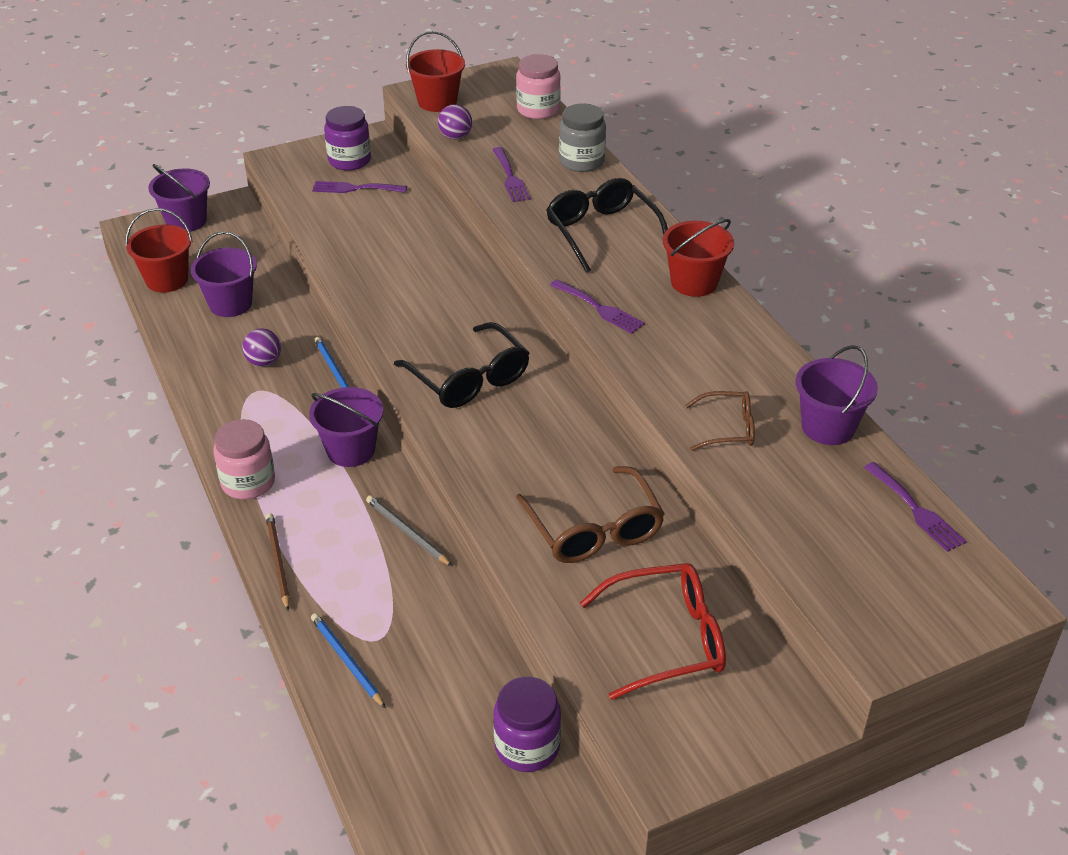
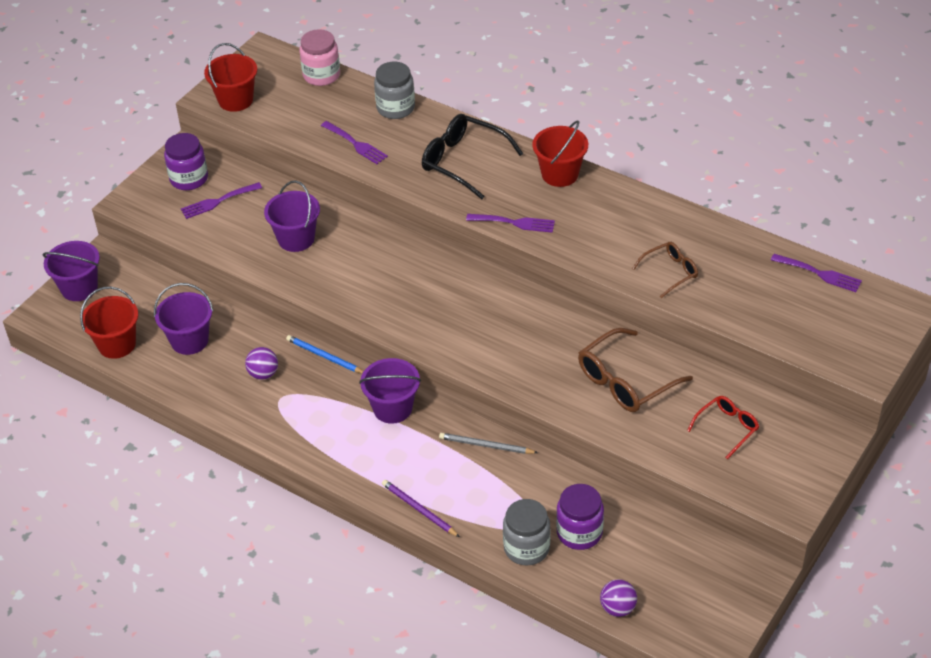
camera: 30 degrees left, 5 degrees up
(248, 482) = (343, 467): pink jar -> none
(278, 562) = (419, 509): brown pencil -> purple pencil
(347, 661) = (526, 548): blue pencil -> grey jar
(455, 137) = (280, 126): purple ball -> purple ball (617, 608)
(469, 379) = (450, 316): black glasses -> none
(527, 746) = (682, 539): purple jar -> purple jar (579, 532)
(594, 530) = (625, 381): brown glasses -> brown glasses turned 105 degrees clockwise
(667, 639) = (727, 428): red glasses -> red glasses, size x0.59
(828, 427) = (728, 242): purple bucket -> purple bucket (296, 239)

